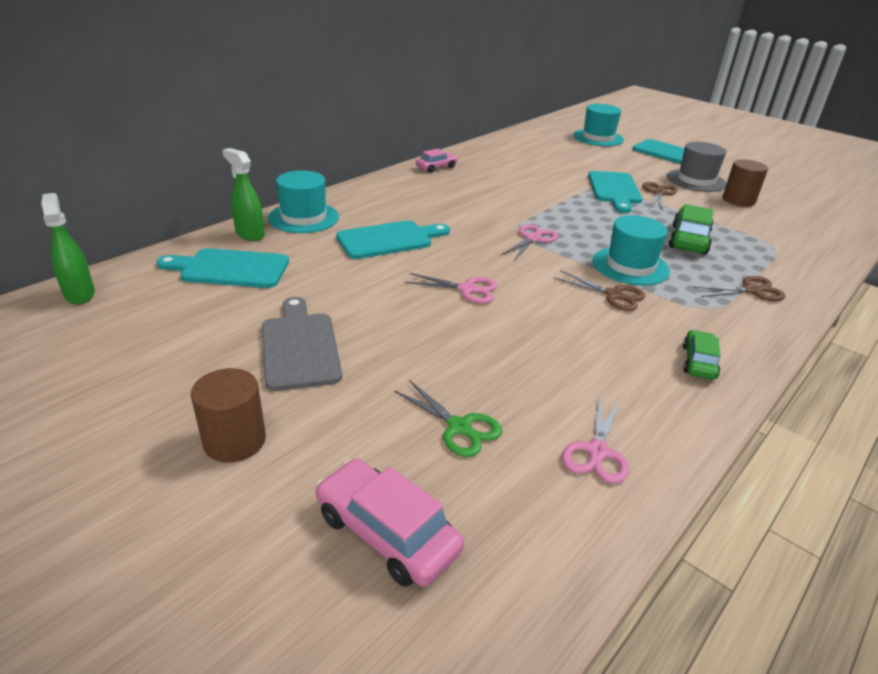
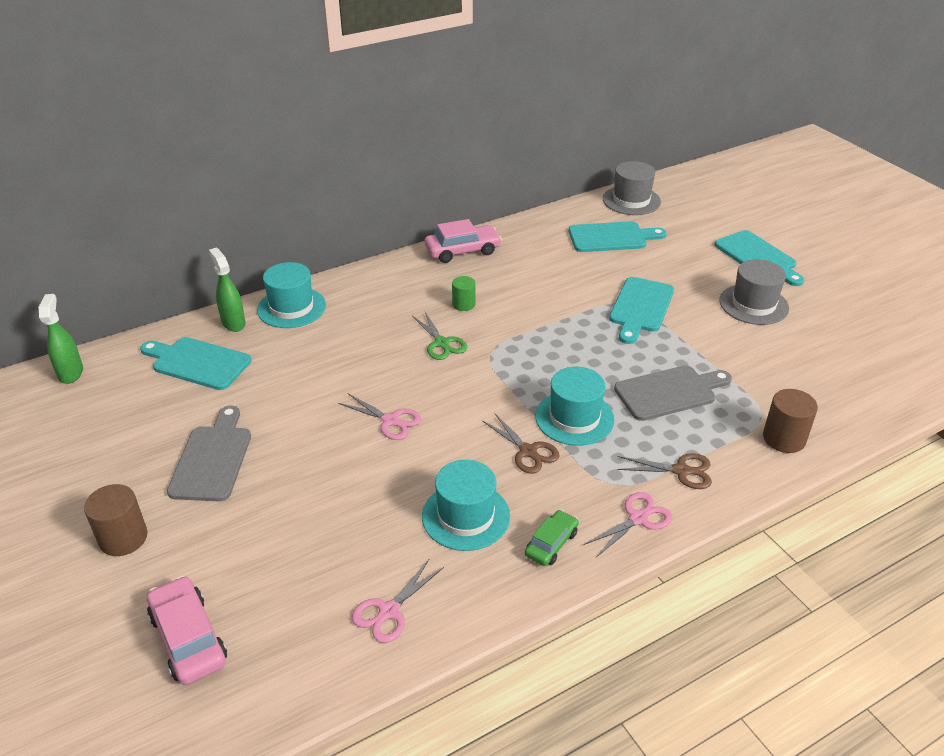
camera: 20 degrees right, 5 degrees up
(389, 239) = (355, 347): turquoise cutting board -> turquoise cutting board (611, 237)
(436, 167) = (462, 251): pink car -> pink car, size x1.59
(459, 427) = (293, 563): green scissors -> green scissors (441, 343)
(466, 201) = (463, 304): none -> green cylinder
(532, 239) = (497, 366): pink scissors -> pink scissors (638, 519)
(547, 129) = (631, 200): none -> grey hat
(598, 138) = (685, 220): turquoise hat -> turquoise hat (466, 516)
(658, 193) = (689, 319): brown scissors -> none
(689, 239) = (669, 392): green car -> grey cutting board
(738, 200) = (781, 342): brown cylinder -> brown cylinder (784, 438)

